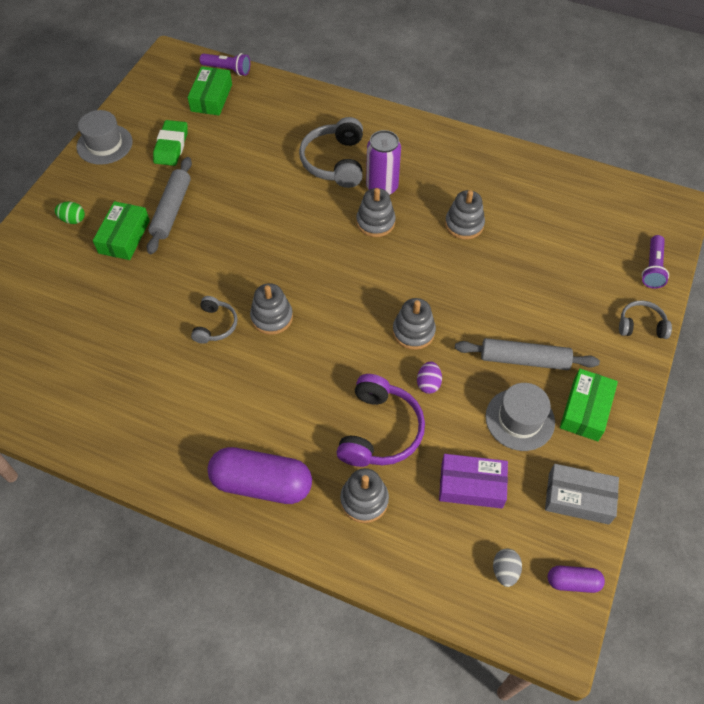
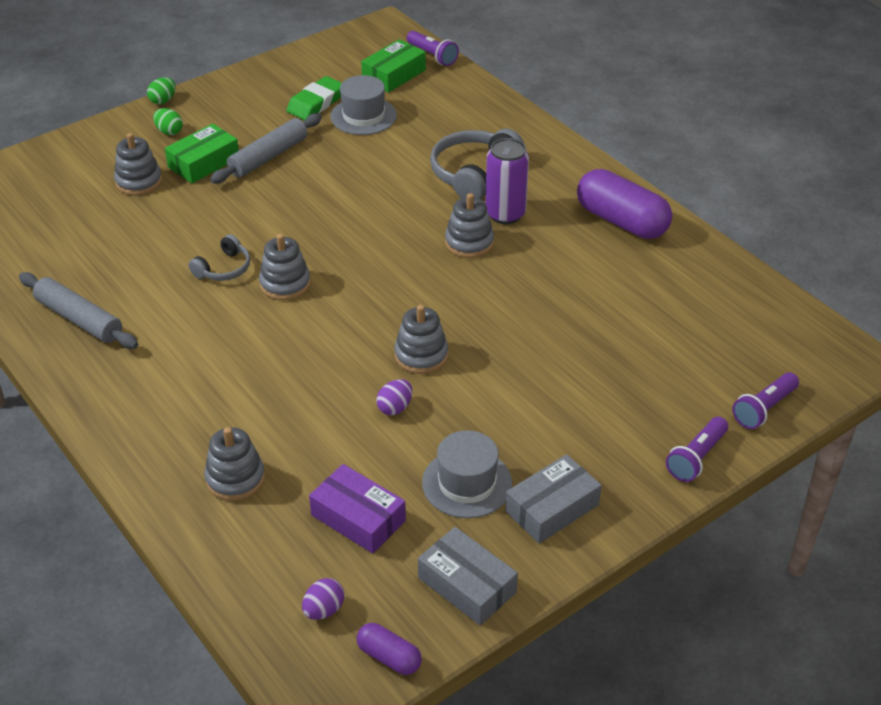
camera: 30 degrees right, 15 degrees down
(44, 192) = (163, 100): none -> green egg
(104, 144) = (253, 80): grey hat -> grey hat (363, 116)
(262, 483) = (149, 418): purple capsule -> purple capsule (622, 221)
(379, 431) = (305, 426): purple headphones -> none
(464, 224) = (568, 281): grey stacking toy -> grey stacking toy (139, 182)
(505, 571) = (324, 610): grey egg -> purple egg
(524, 360) = (522, 431): grey rolling pin -> grey rolling pin (79, 319)
(585, 410) = (552, 508): green box -> grey box
(641, 325) = (696, 458): grey headphones -> purple flashlight

